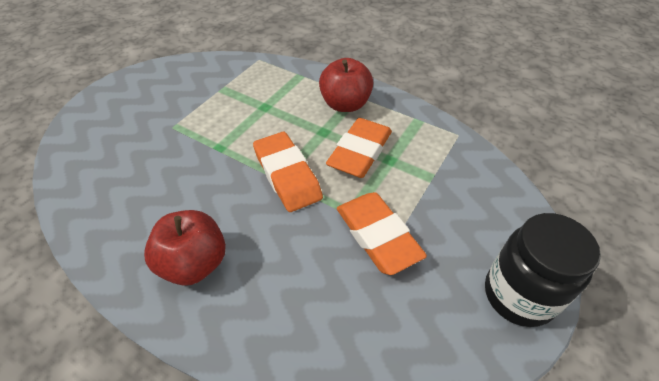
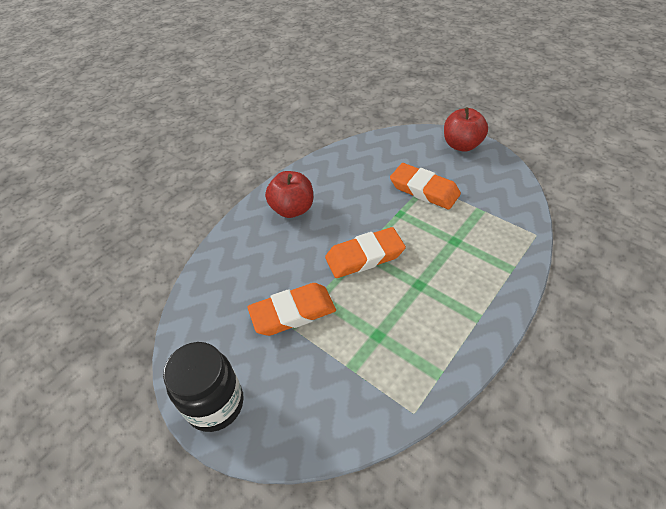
camera: 100 degrees right, 0 degrees up
(345, 104) = (462, 306): red apple -> red apple (461, 145)
(360, 152) = (389, 311): orange eraser -> orange eraser (424, 190)

